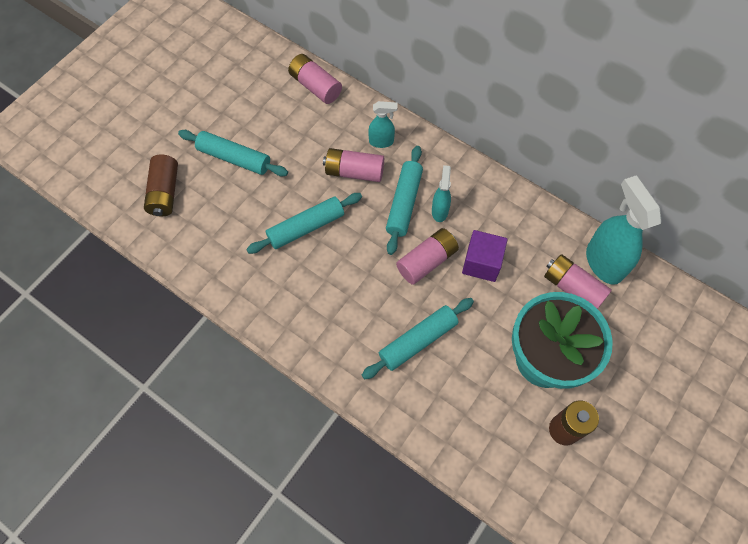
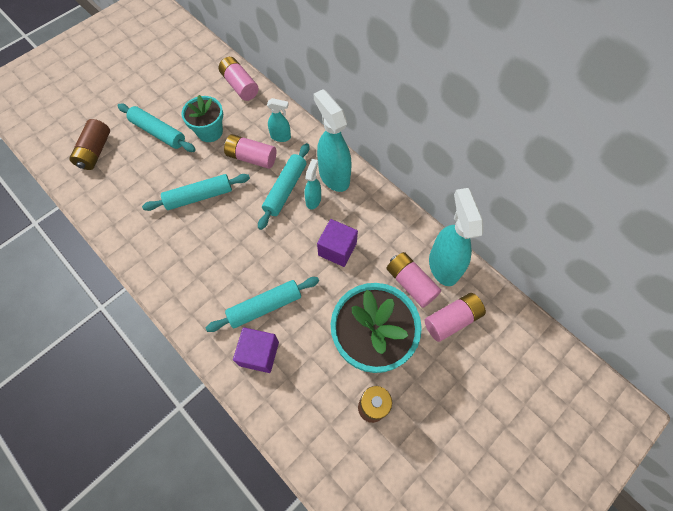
camera: 10 degrees right, 0 degrees up
(295, 148) = (210, 132): none -> turquoise flower pot
(426, 394) = (259, 353): none -> purple cube
(427, 261) = (291, 240): pink battery -> pink battery (452, 320)
(455, 179) = (334, 176): none -> turquoise spray bottle

